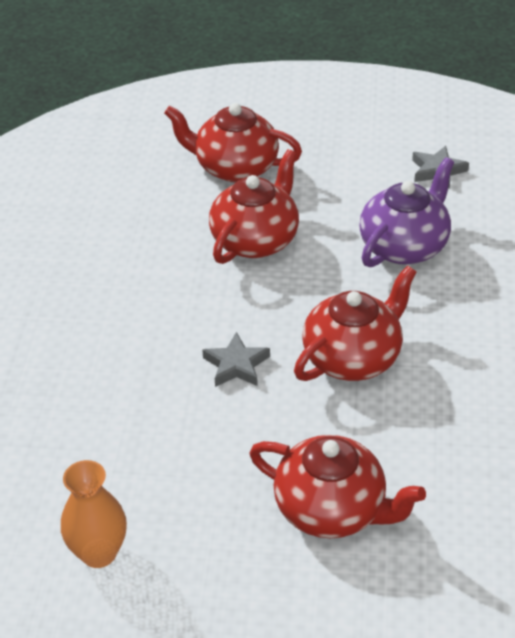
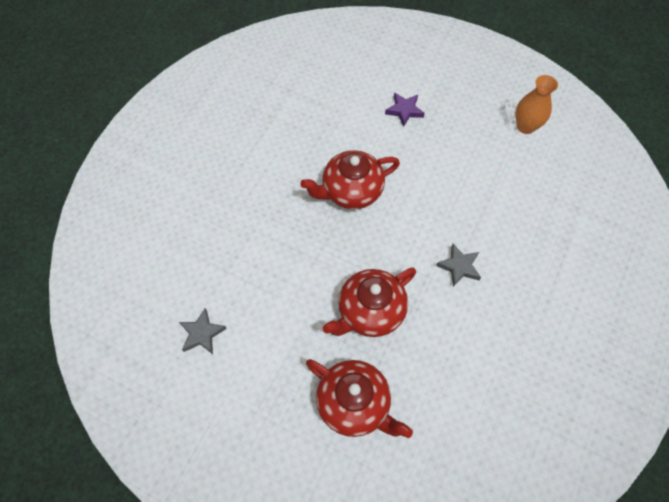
camera: 160 degrees left, 20 degrees up
(236, 365) = (421, 210): grey star -> grey star (459, 267)
(332, 510) = (404, 111): red teapot -> purple star
(404, 246) = (271, 266): purple teapot -> none

